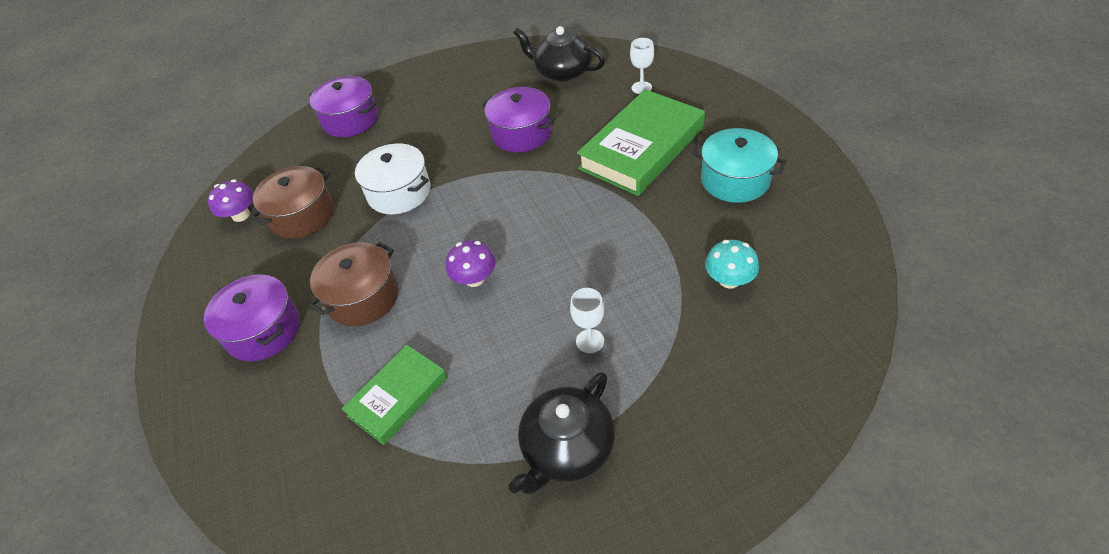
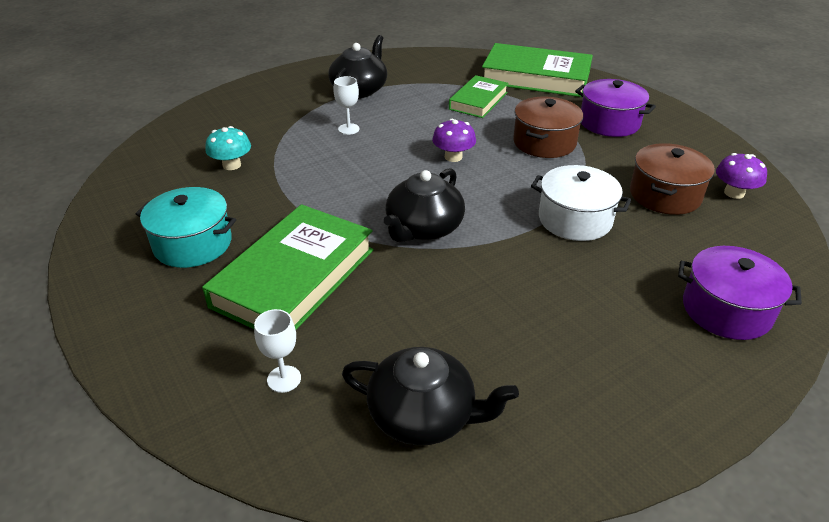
camera: 165 degrees right, 10 degrees down
(279, 461) = (536, 77): none -> green book
(521, 133) = (458, 294): purple pot -> none
(531, 188) = (423, 228): none -> black teapot

